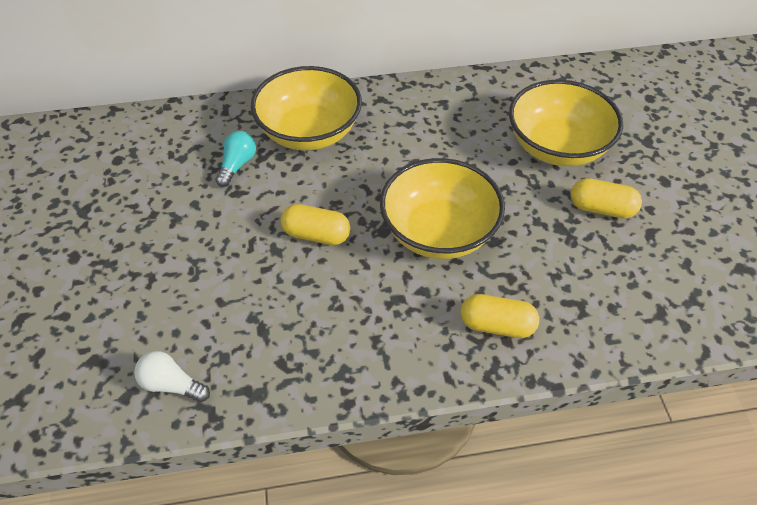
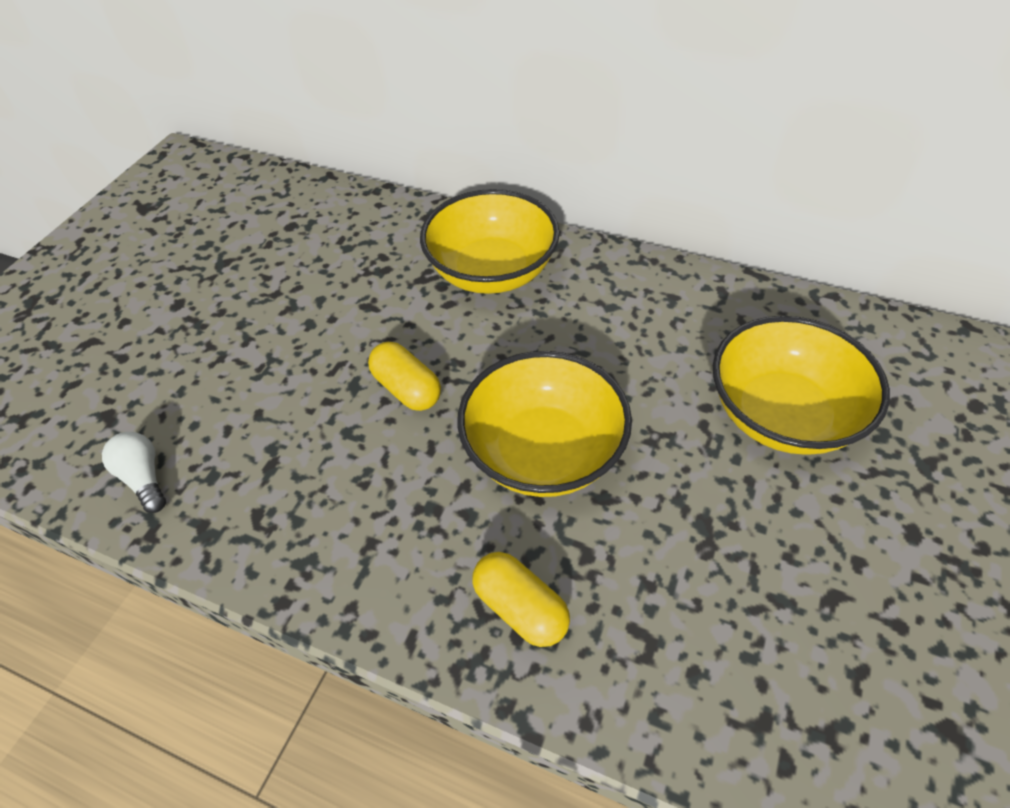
camera: 35 degrees right, 0 degrees up
(237, 165) = (391, 277): turquoise light bulb -> none
(601, 209) = (783, 526): yellow capsule -> none

